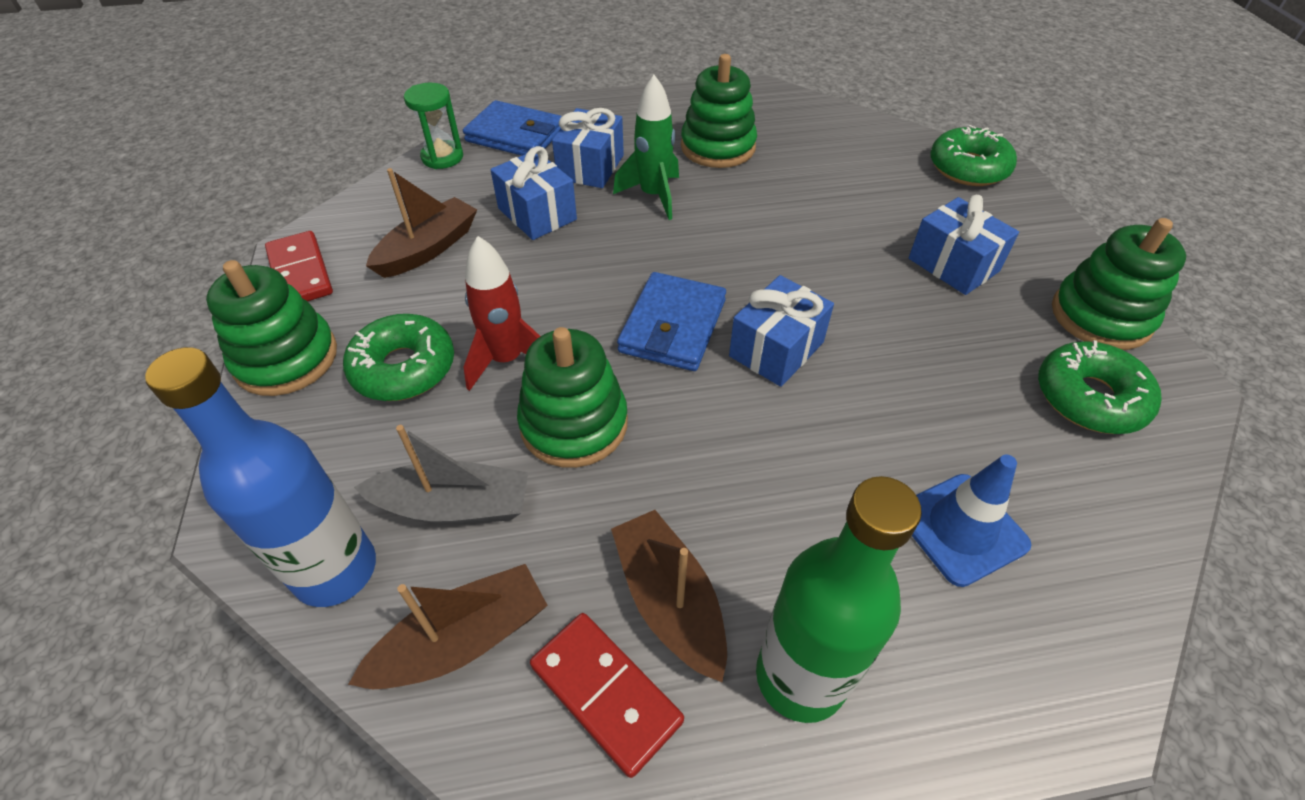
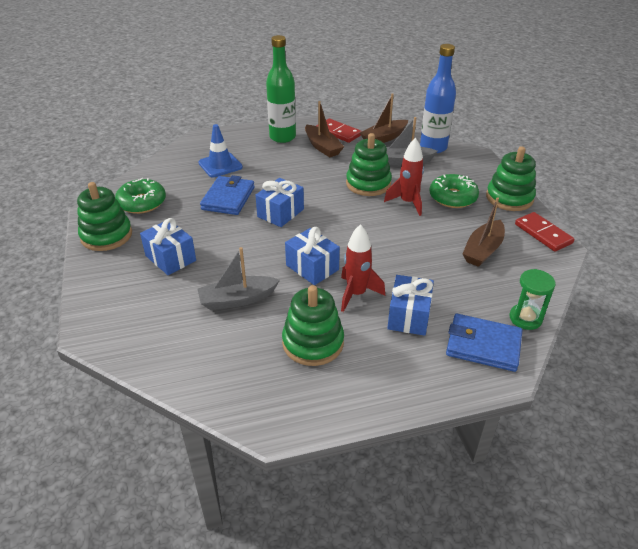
camera: 175 degrees right, 10 degrees down
(537, 214) = (430, 276): blue gift -> blue gift (312, 267)
(653, 196) = (356, 294): green rocket -> red rocket
(673, 326) = (332, 220): blue wallet -> blue wallet (228, 198)
(823, 198) = (237, 299): none -> grey boat
(968, 168) = (117, 333): green donut -> none

